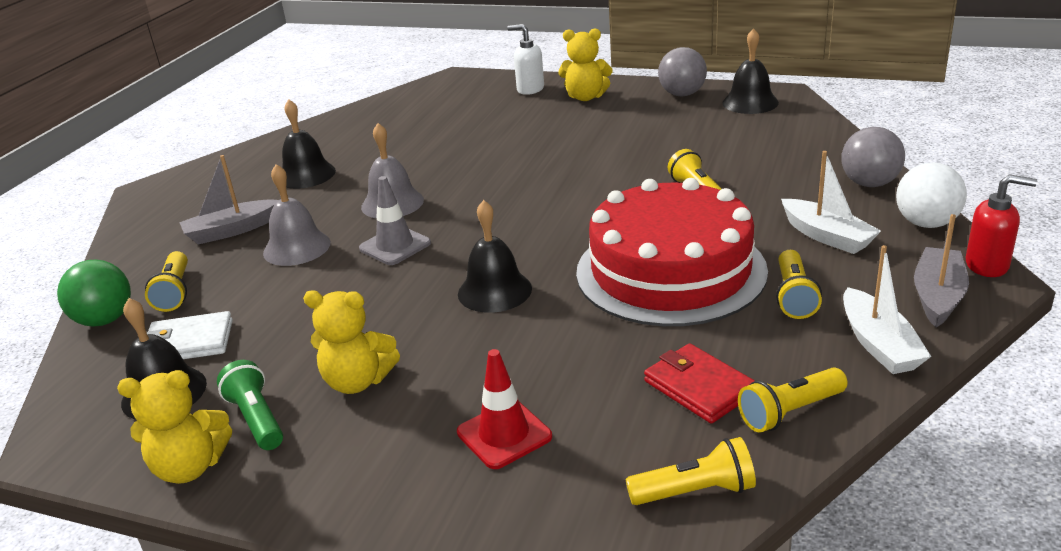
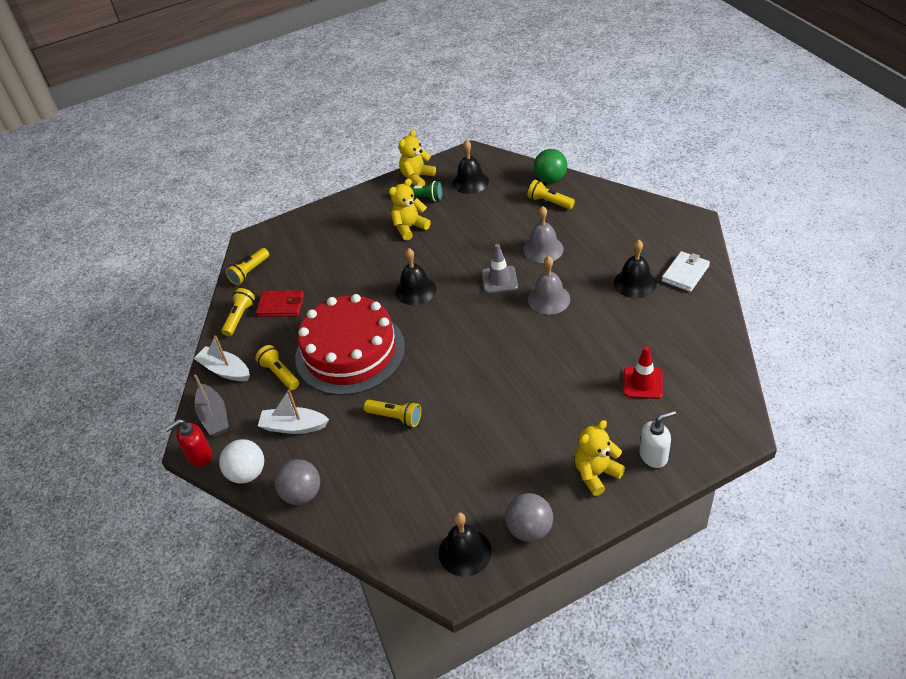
camera: 135 degrees right, 15 degrees up
(188, 342) = (499, 196): white wallet -> white wallet (685, 273)
(231, 230) = (593, 235): grey boat -> none
(504, 434) = (331, 247): red traffic cone -> red traffic cone (642, 383)

